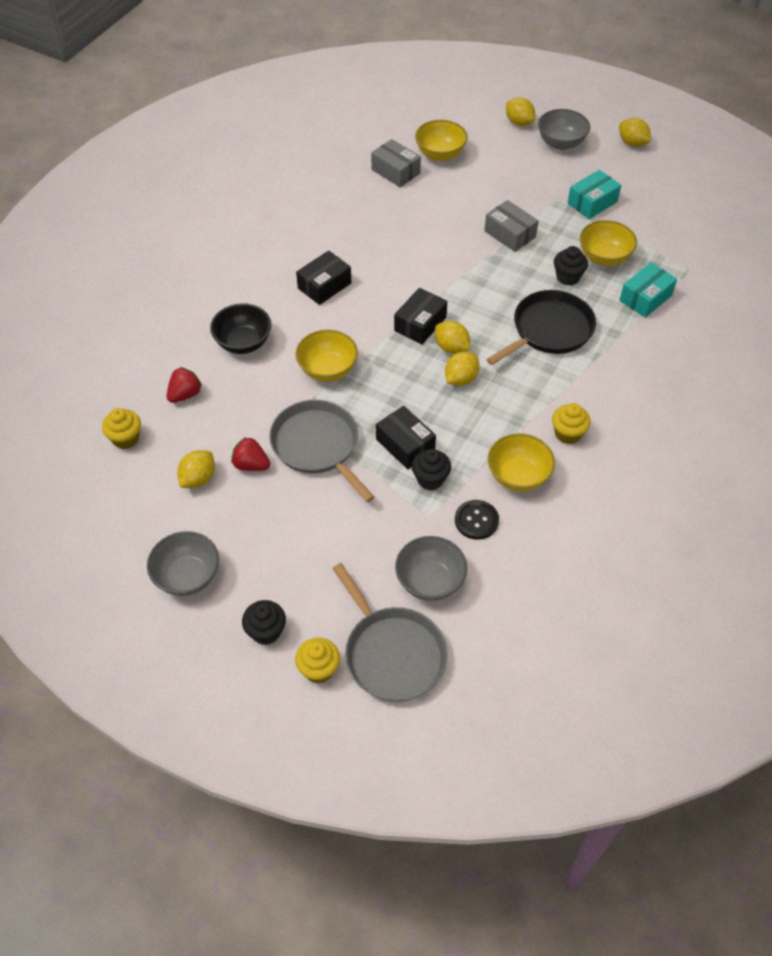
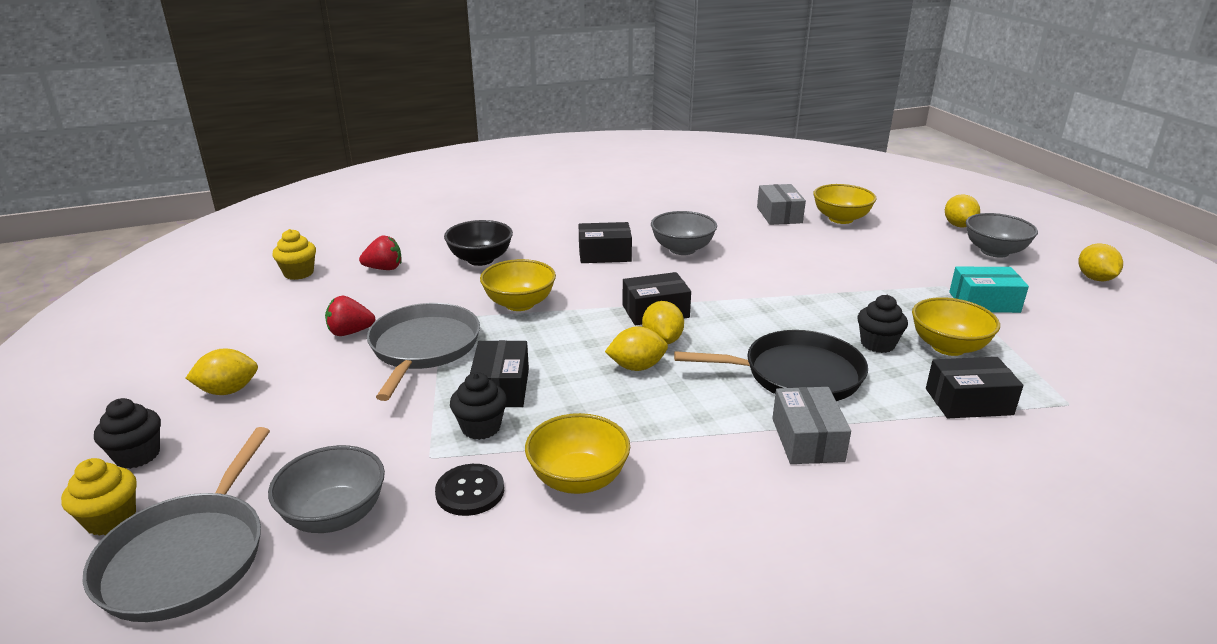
camera: 40 degrees right, 25 degrees down
(187, 576) = (169, 377): grey bowl -> grey bowl (682, 249)
(198, 479) = (298, 320): yellow lemon -> yellow lemon (228, 390)
(251, 465) = (350, 332): red strawberry -> red strawberry turned 75 degrees counterclockwise
(510, 234) = (847, 289): grey box -> grey box (807, 439)
(568, 434) = (696, 473): yellow cupcake -> none
(645, 298) = (968, 401): turquoise box -> black box

